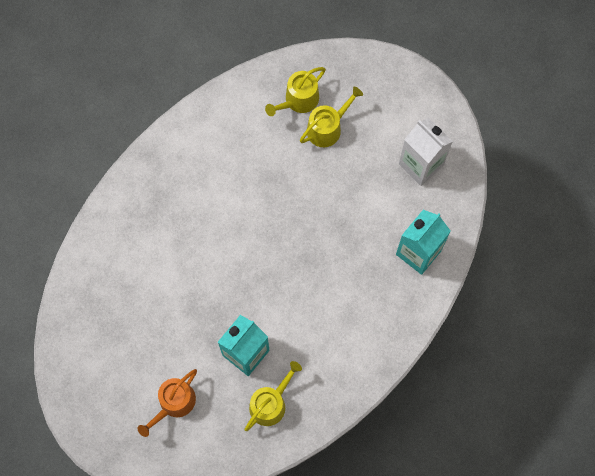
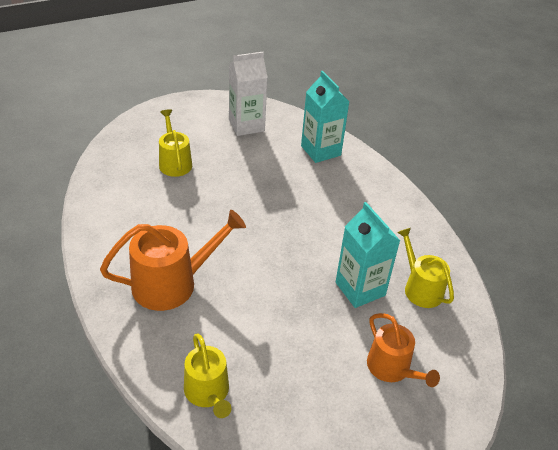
camera: 70 degrees left, 30 degrees down
(181, 203) = (172, 283): none -> orange watering can
(298, 100) = (134, 170): yellow watering can -> yellow watering can (208, 392)

